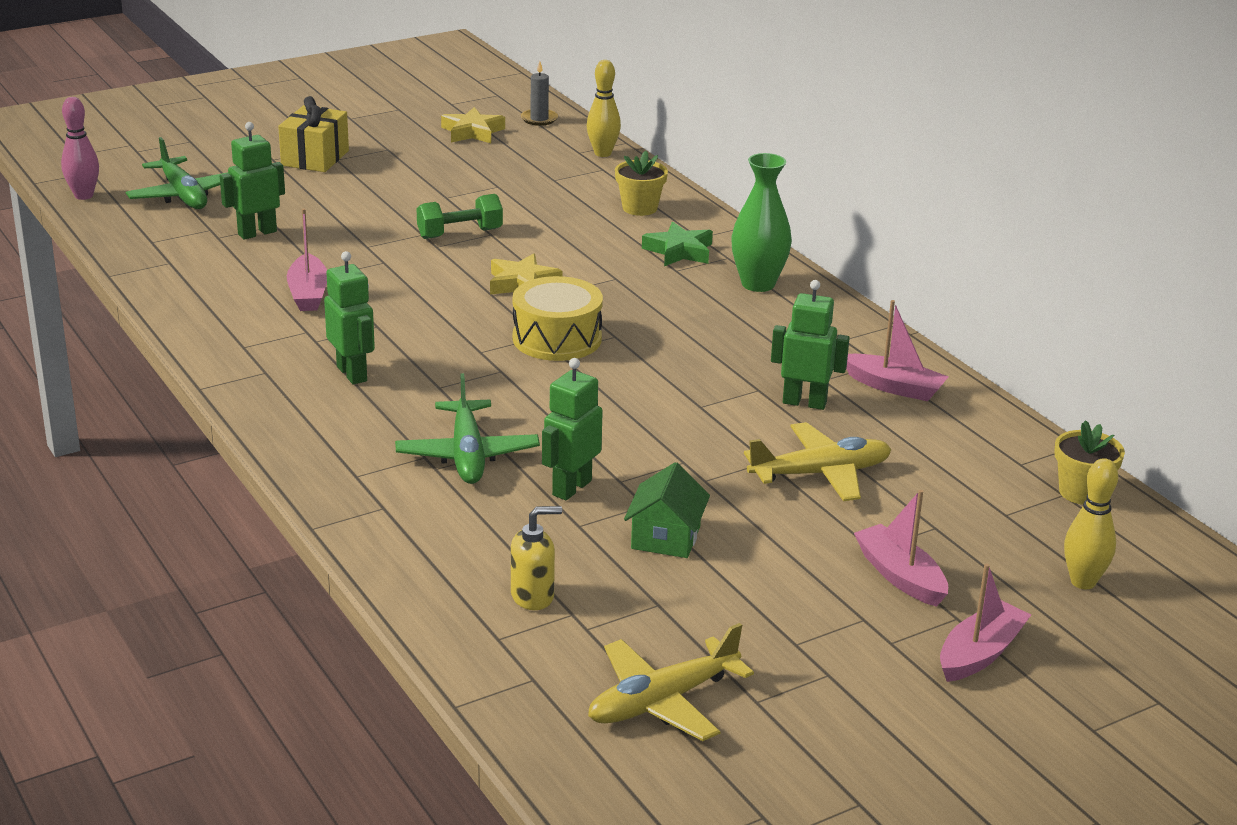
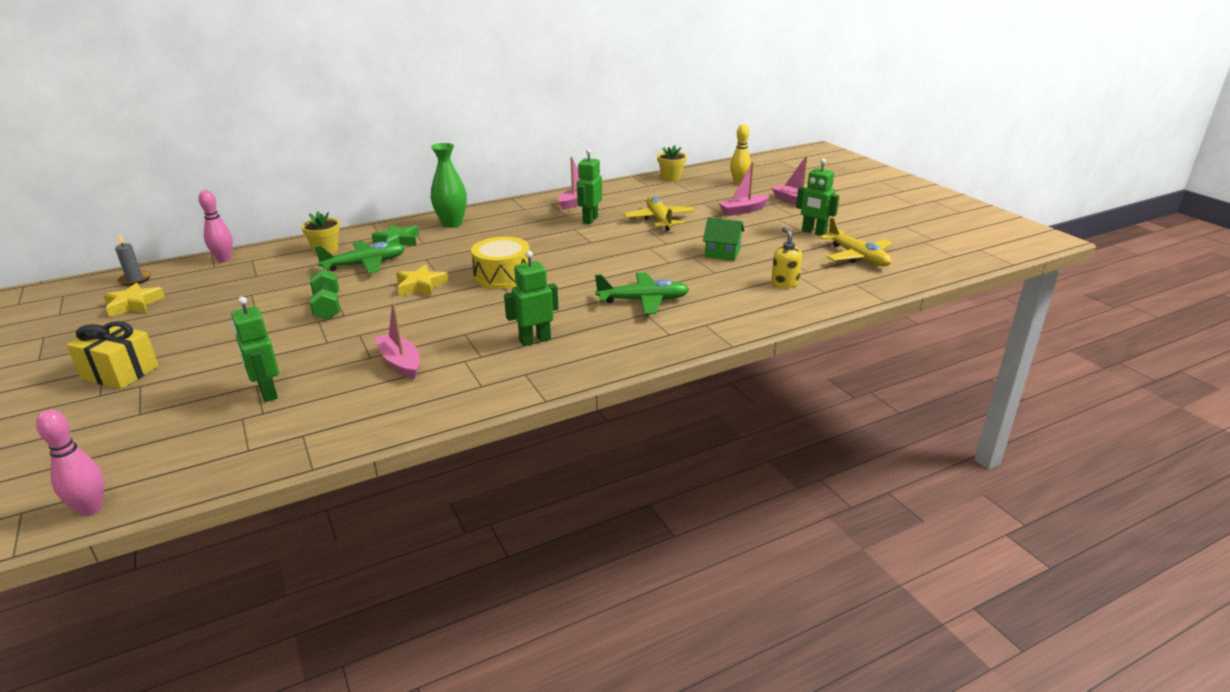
camera: 85 degrees left, 0 degrees up
(183, 195) = (147, 440): green plane -> green plane (365, 264)
(308, 293) = (400, 362): pink boat -> pink boat turned 120 degrees counterclockwise
(571, 488) = (678, 273): green robot -> green robot (813, 232)
(602, 153) = (224, 259): yellow bowling pin -> pink bowling pin

